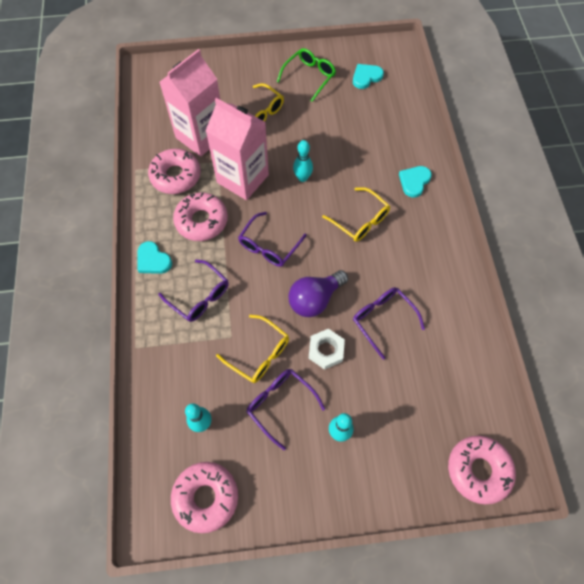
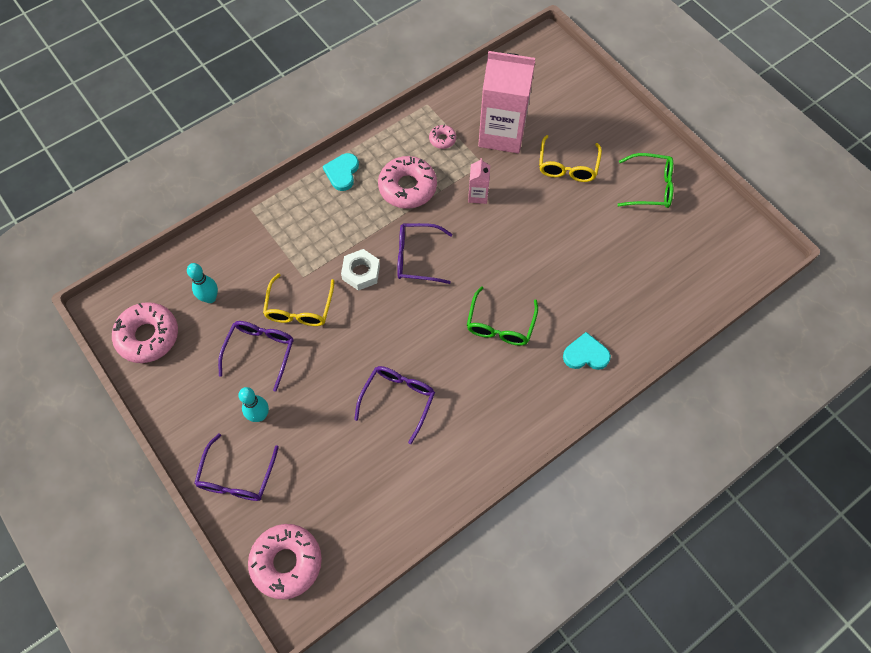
camera: 60 degrees right, 0 degrees up
(176, 176) = (442, 139): pink donut -> pink donut, size x0.48
(199, 296) = (328, 229): purple glasses -> purple glasses (237, 477)
(242, 179) = (478, 195): pink carton -> pink carton, size x0.44
(302, 178) = (515, 246): turquoise bowling pin -> none
(315, 299) = (383, 327): purple light bulb -> none
(326, 350) = (335, 364): white nut -> white nut (361, 272)
(360, 220) = (500, 325): yellow glasses -> green glasses
(366, 77) = (694, 241): turquoise heart -> none

